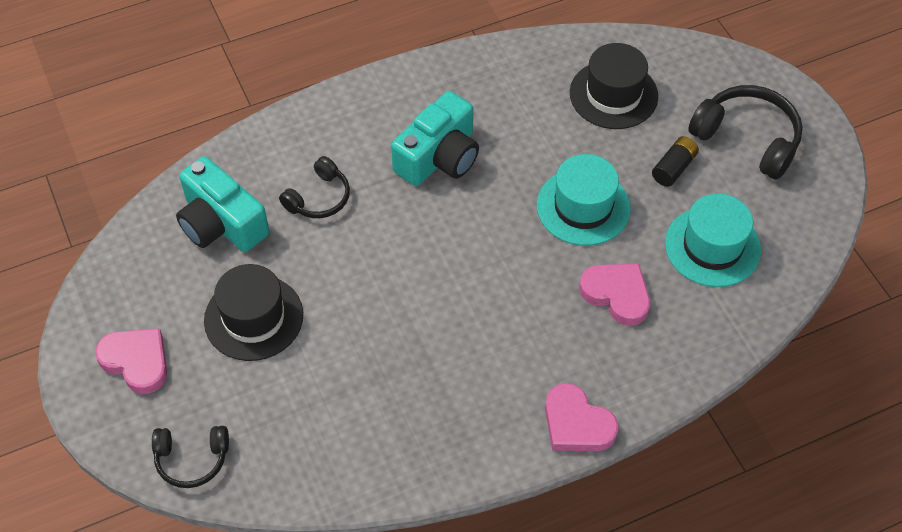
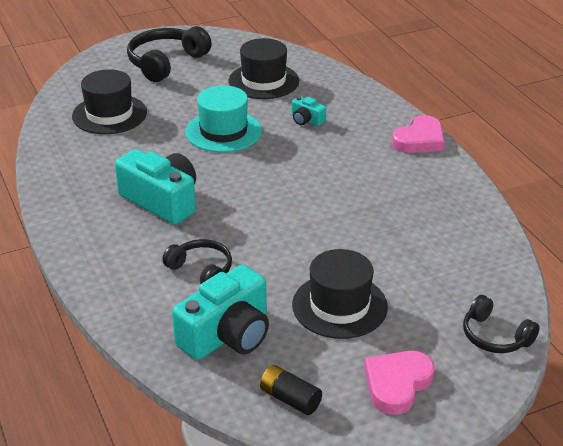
camera: 90 degrees left, 20 degrees down
(192, 459) = (495, 336): black headphones -> black headphones turned 135 degrees clockwise
(617, 294) = (306, 120): pink heart -> turquoise camera
(673, 168) = (189, 92): black battery -> black battery (290, 399)
(712, 246) = (263, 81): turquoise hat -> black hat

